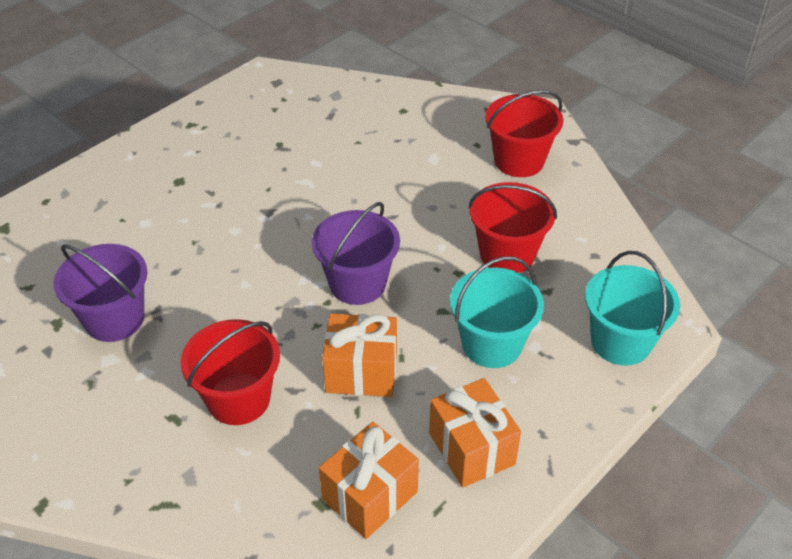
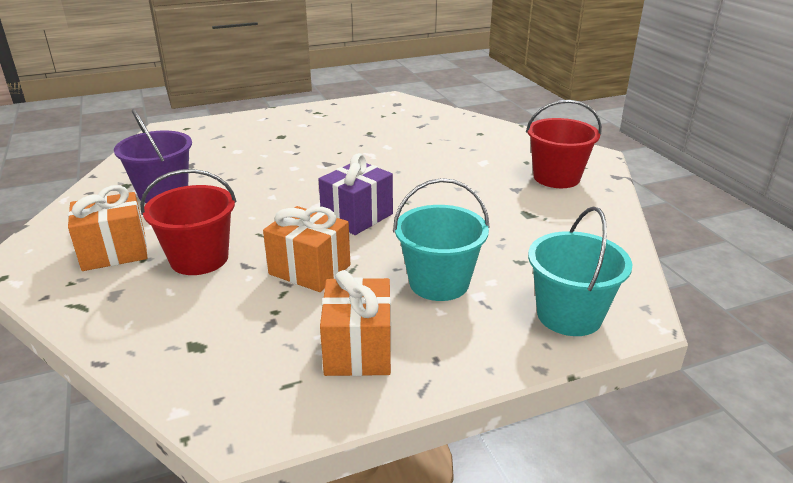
camera: 25 degrees right, 15 degrees down
(357, 283) = (357, 216): purple bucket -> purple gift
(370, 495) = (238, 353): orange gift -> orange gift (114, 252)
(507, 254) = (501, 229): red bucket -> none

